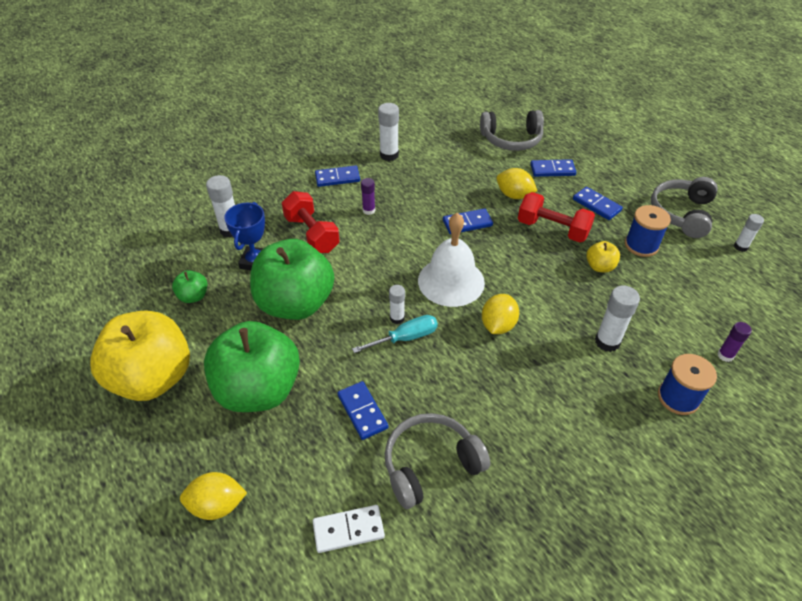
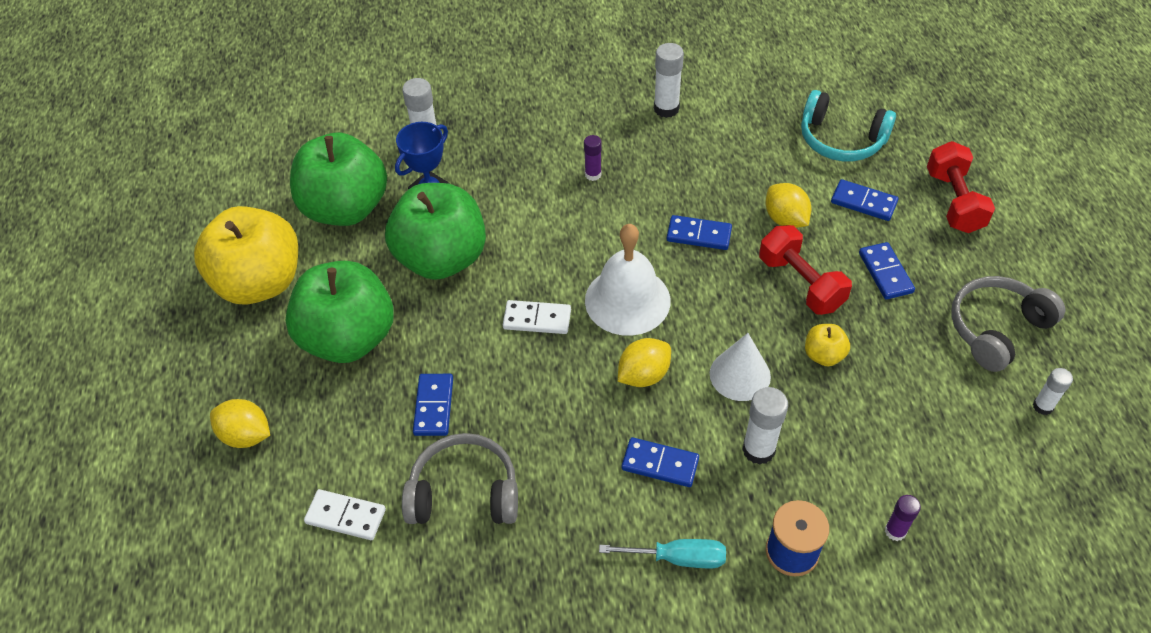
camera: 30 degrees right, 5 degrees up
(193, 296) = (346, 208): green apple -> green apple, size x2.39
(312, 234) = (510, 181): red dumbbell -> red dumbbell (953, 201)
(337, 178) = (584, 119): blue domino -> blue domino (660, 464)
(397, 318) = (537, 319): white glue stick -> white domino
(405, 338) = (530, 346): turquoise screwdriver -> turquoise screwdriver (678, 558)
(511, 139) = (841, 140): grey headphones -> turquoise headphones
(559, 299) = (740, 375): none -> white cone
(641, 245) = (902, 349): blue spool -> none

